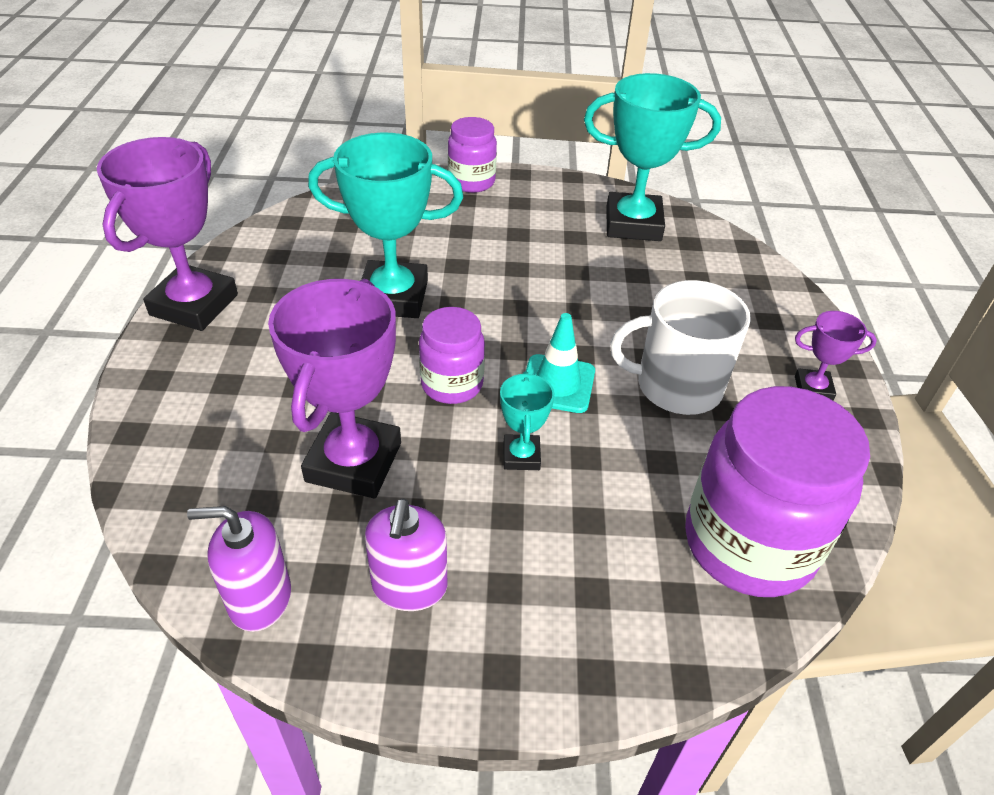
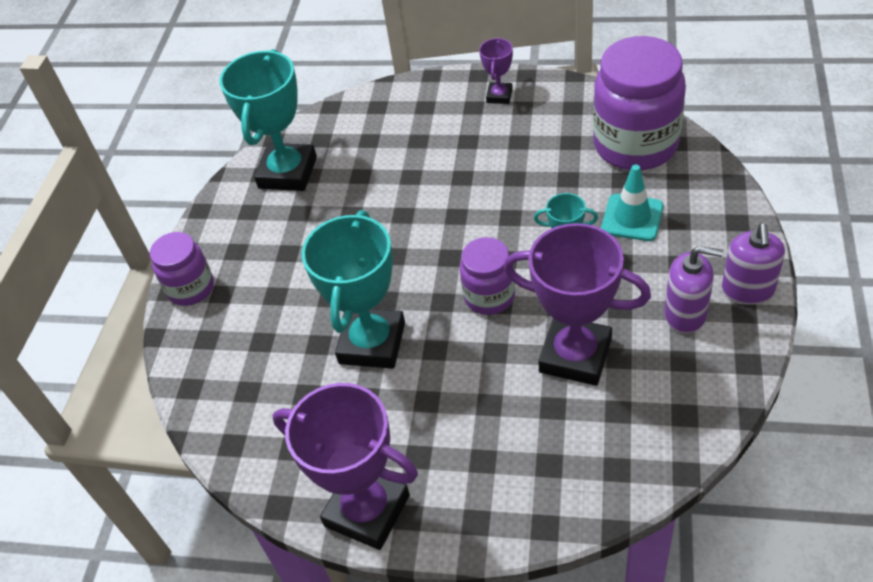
camera: 75 degrees left, 5 degrees up
(260, 598) = (705, 400): purple soap dispenser -> purple soap dispenser (747, 290)
(557, 384) = (490, 231): turquoise traffic cone -> turquoise traffic cone (632, 217)
(676, 386) = (495, 164): white mug -> none

